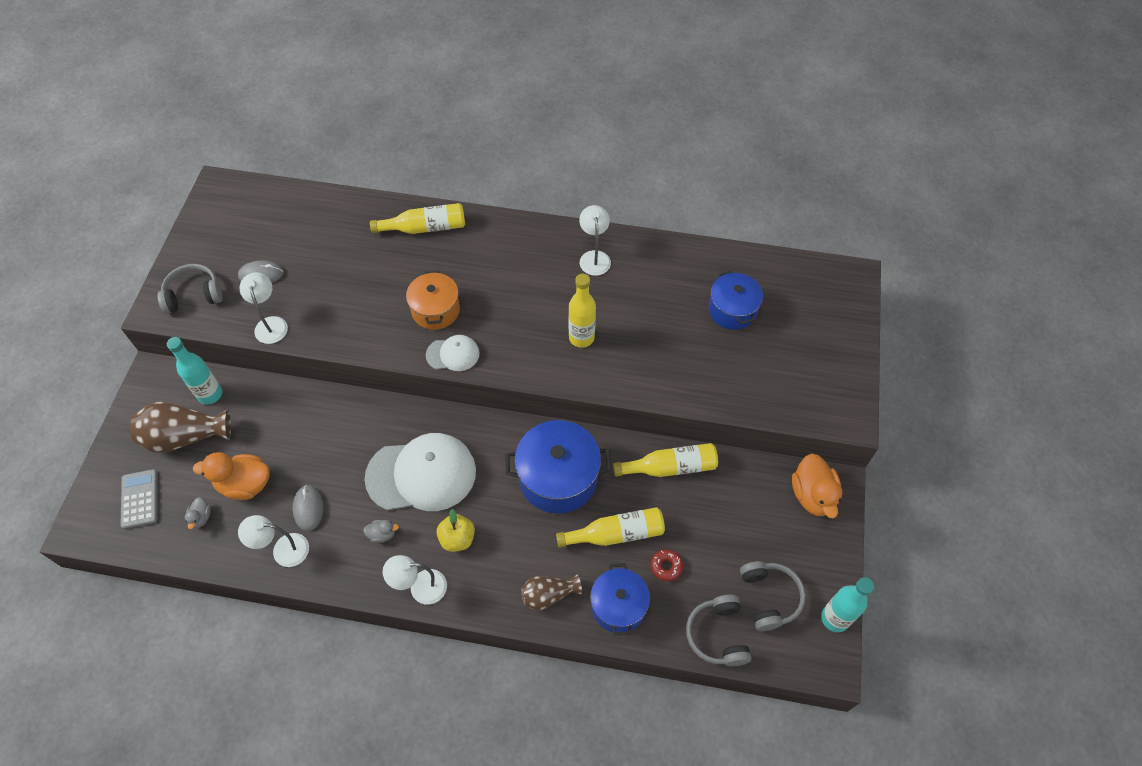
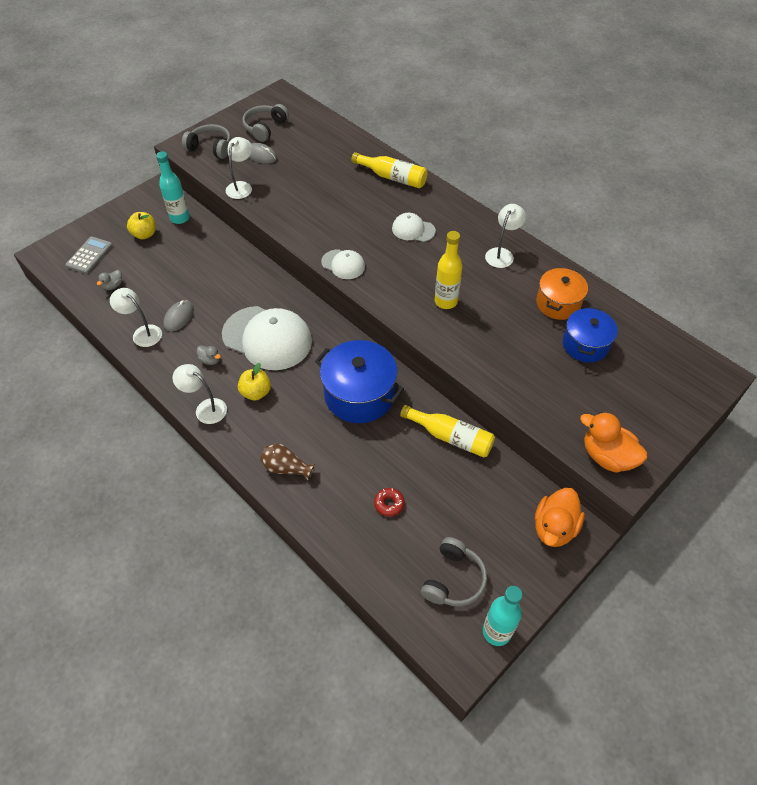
camera: 35 degrees right, 5 degrees down
(185, 436) = (144, 234): brown vase -> yellow apple
(245, 484) = (154, 281): orange duck -> orange duck (607, 456)
(435, 310) = (355, 231): orange pot -> orange pot (558, 303)
(492, 277) = (413, 230): none -> white cap
(616, 534) = (370, 458): yellow bottle -> none
(618, 606) = (330, 508): blue pot -> none
(717, 634) = (388, 578): grey headphones -> grey headphones (265, 128)

